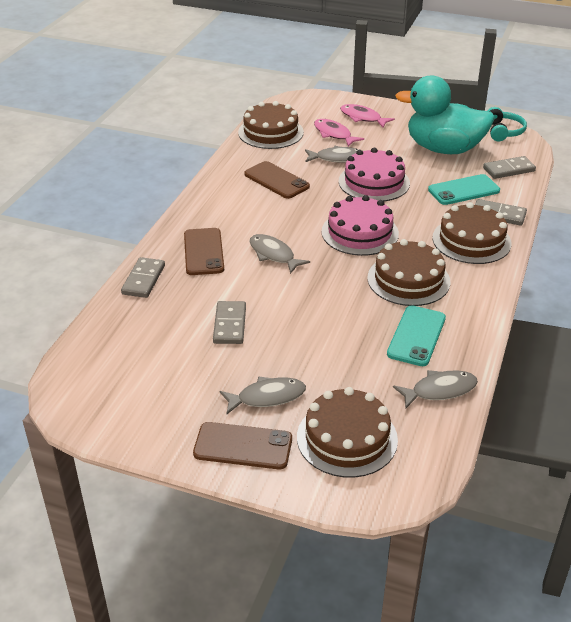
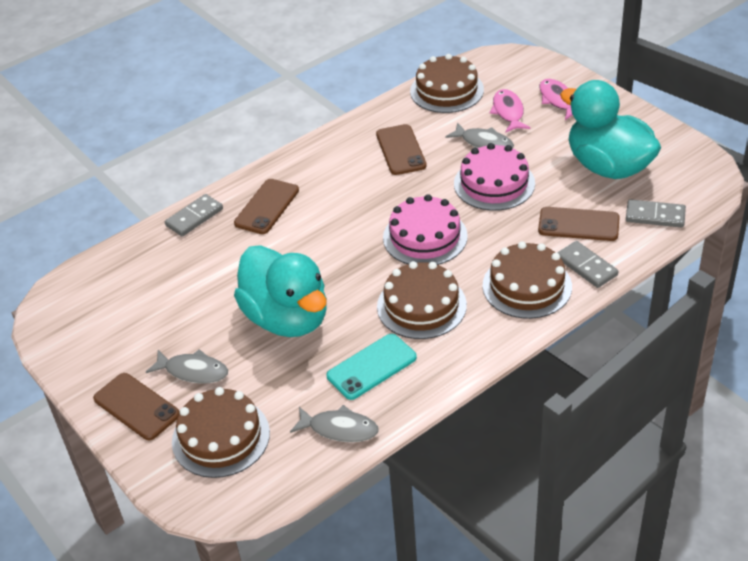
camera: 35 degrees right, 5 degrees up
(230, 325) = (224, 290): grey domino -> none
(273, 254) = (324, 232): grey fish -> none
(309, 326) = (287, 318): none -> turquoise duck
(463, 190) = (578, 224): turquoise phone -> brown phone
(503, 131) = (700, 165): turquoise headphones -> none

